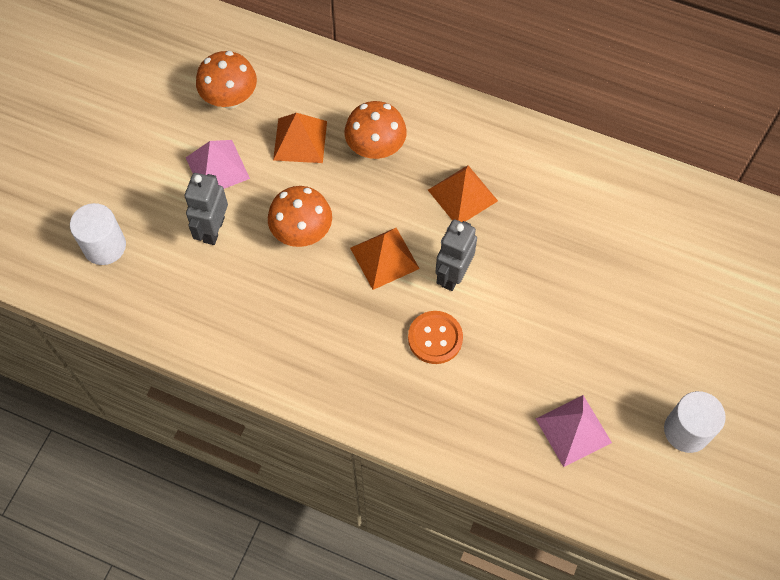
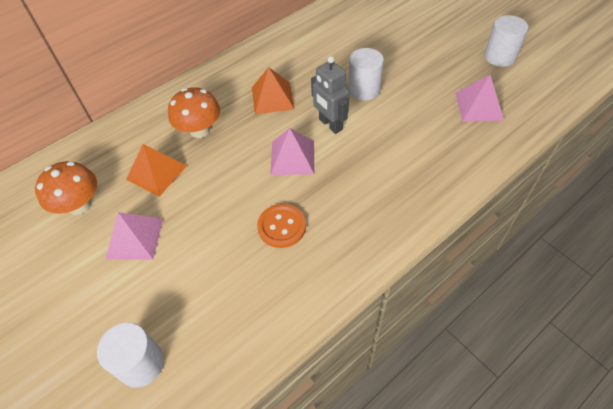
camera: 60 degrees left, 10 degrees down
(213, 229) = (190, 263): grey robot -> none
(302, 232) = (236, 200): orange mushroom -> none
(384, 258) = (292, 157): orange pyramid -> pink pyramid
(435, 338) = (374, 152): orange button -> orange button (282, 226)
(530, 287) = (364, 89): none -> white cylinder

